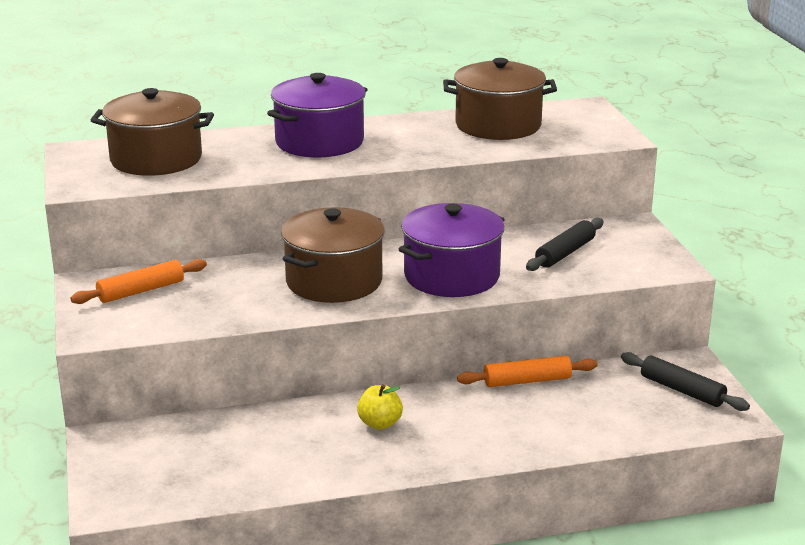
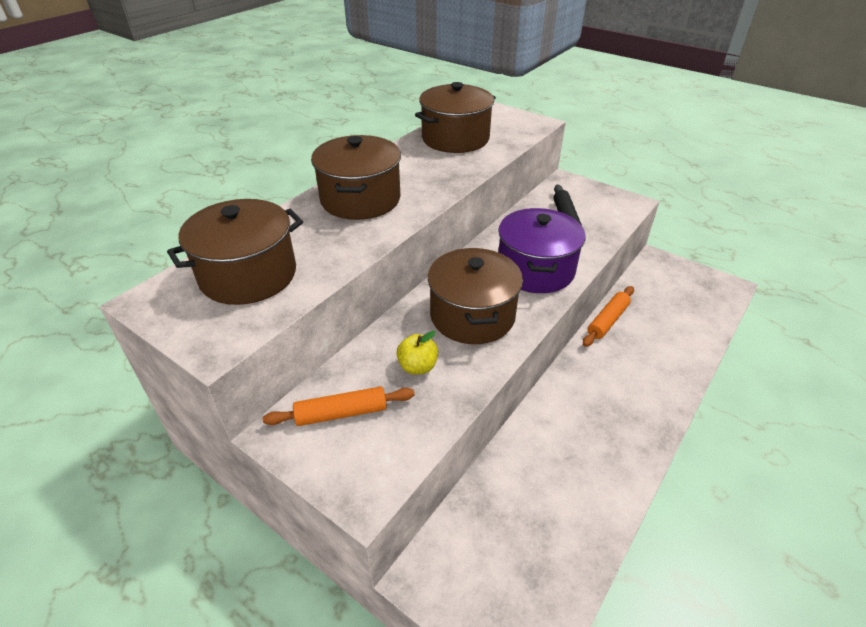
camera: 40 degrees left, 15 degrees up
(141, 291) = (341, 413): orange rolling pin -> orange rolling pin turned 60 degrees clockwise
(319, 142) = (360, 199): purple pot -> brown pot
(380, 423) = (583, 411): yellow apple -> yellow apple (417, 366)
(682, 390) = (681, 281): black rolling pin -> none

